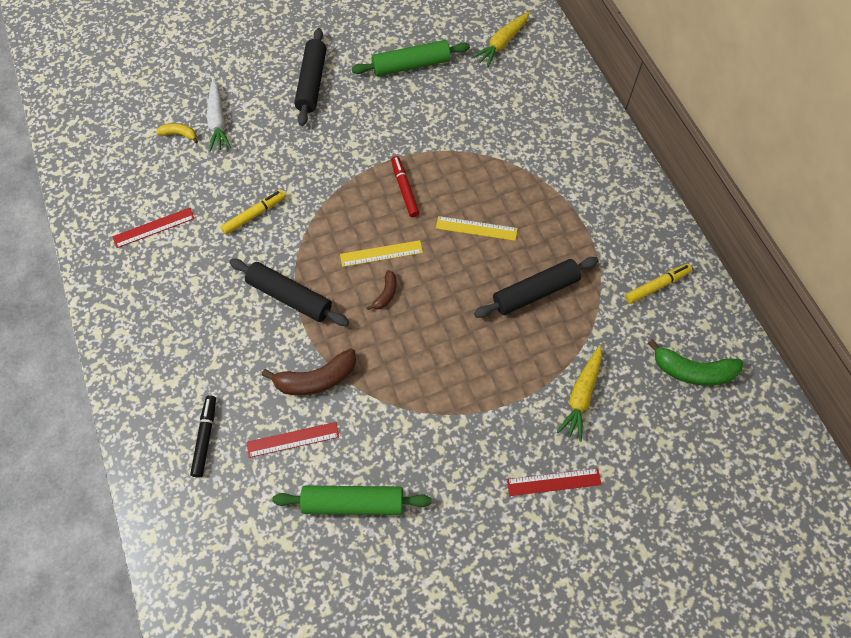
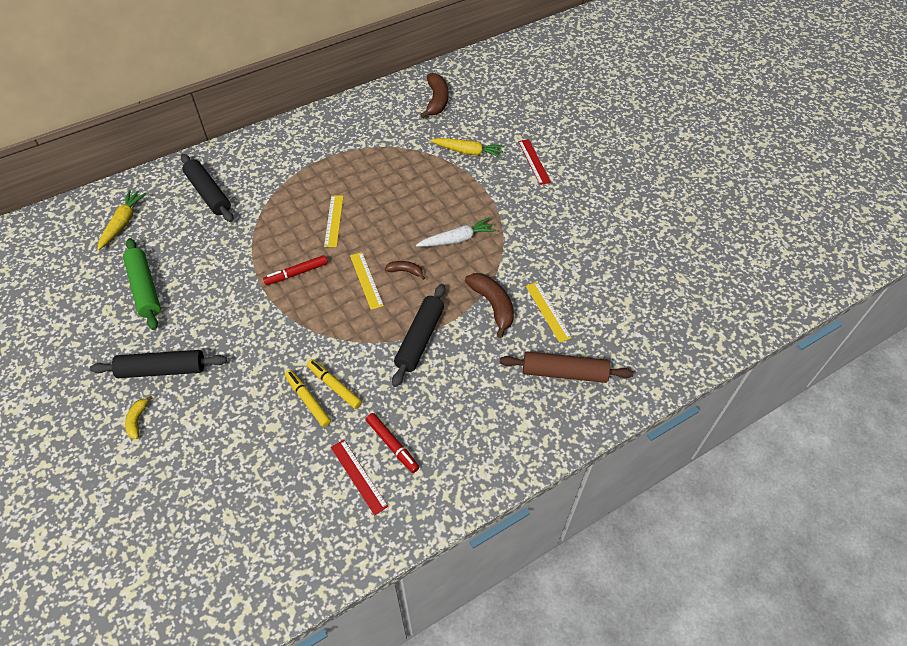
camera: 100 degrees left, 10 degrees down
(175, 258) = (392, 445): none -> red marker
(179, 134) = (232, 485): yellow banana -> yellow banana (137, 420)
(205, 437) = (564, 373): black marker -> brown rolling pin
(218, 121) = (214, 449): white carrot -> white carrot (457, 239)
(293, 439) = (548, 311): red ruler -> yellow ruler
(353, 502) = (584, 265): green rolling pin -> none
(502, 43) = (123, 223): yellow carrot -> yellow carrot turned 105 degrees counterclockwise
(535, 292) = (388, 181): black rolling pin -> black rolling pin (208, 193)
(656, 286) = (373, 118): yellow marker -> yellow marker (308, 400)
(693, 371) = (436, 101): green banana -> brown banana

